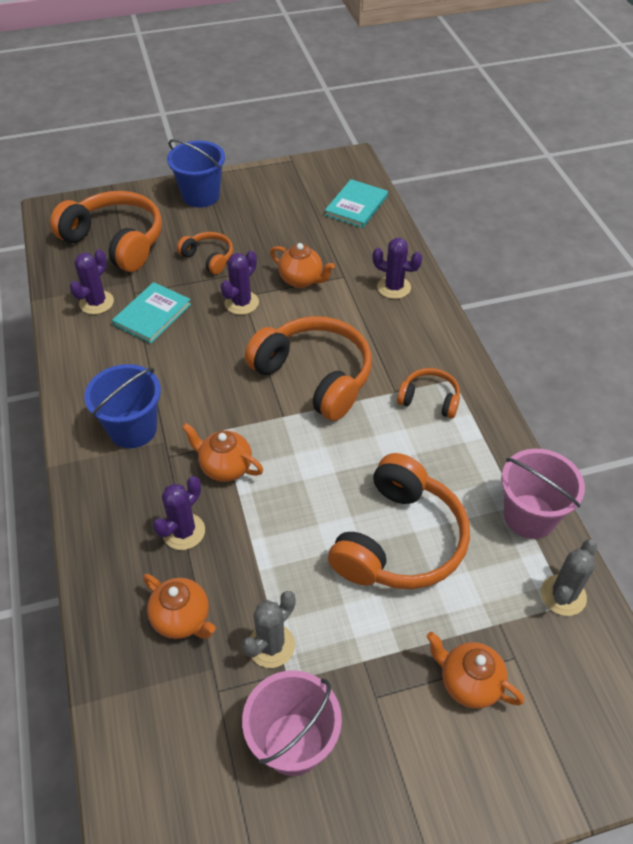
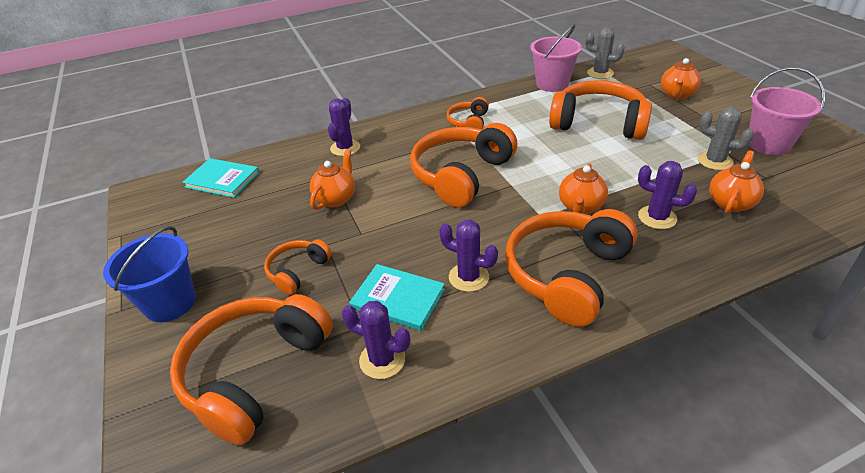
camera: 95 degrees left, 10 degrees down
(133, 429) = (567, 274): blue bucket -> orange headphones
(241, 303) = (372, 232): purple cactus -> purple cactus (468, 277)

